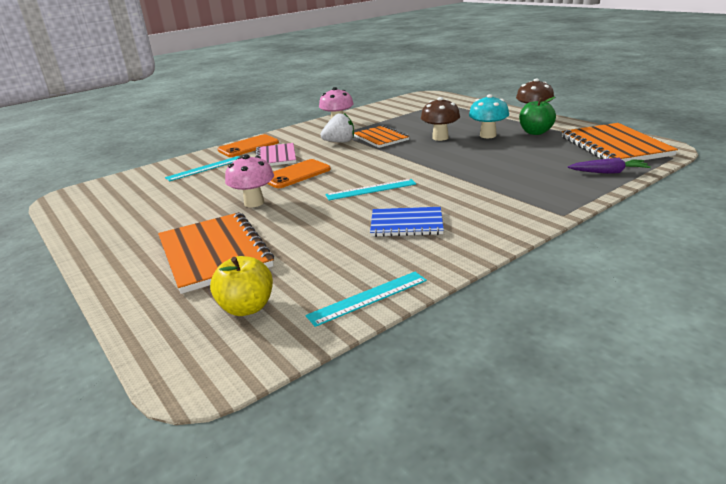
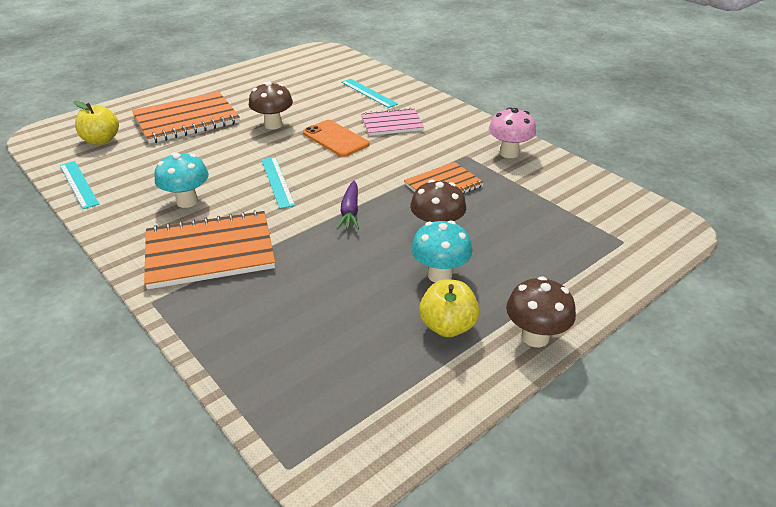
camera: 85 degrees right, 10 degrees up
(248, 146) = (429, 106): orange phone -> none
(254, 203) = (273, 125): pink mushroom -> brown mushroom
(340, 142) = (433, 158): white strawberry -> none
(406, 224) = (187, 201): blue notebook -> turquoise mushroom
(535, 132) = (447, 326): green apple -> yellow apple
(609, 172) = (254, 370): purple carrot -> purple carrot (350, 212)
(614, 146) = (359, 407): orange notebook -> orange notebook (210, 252)

